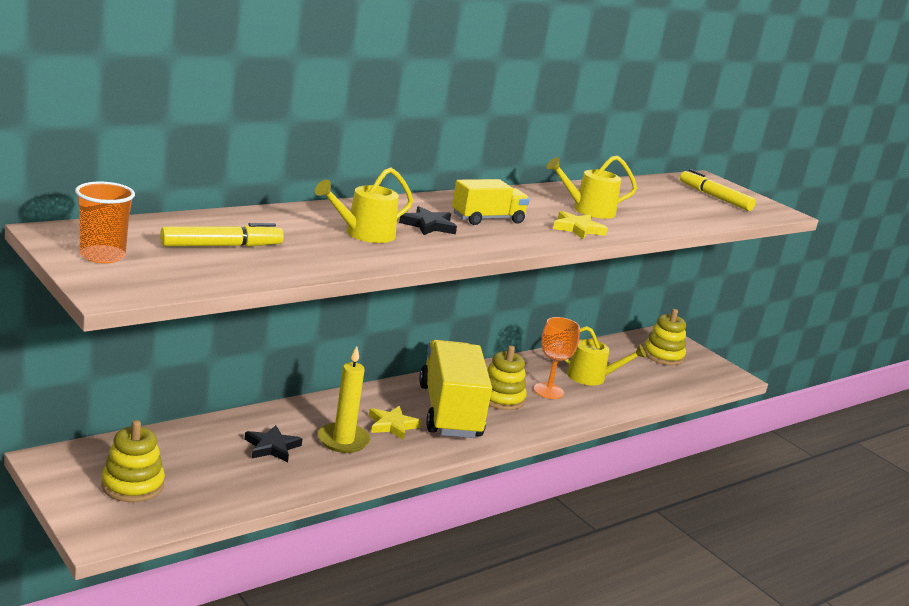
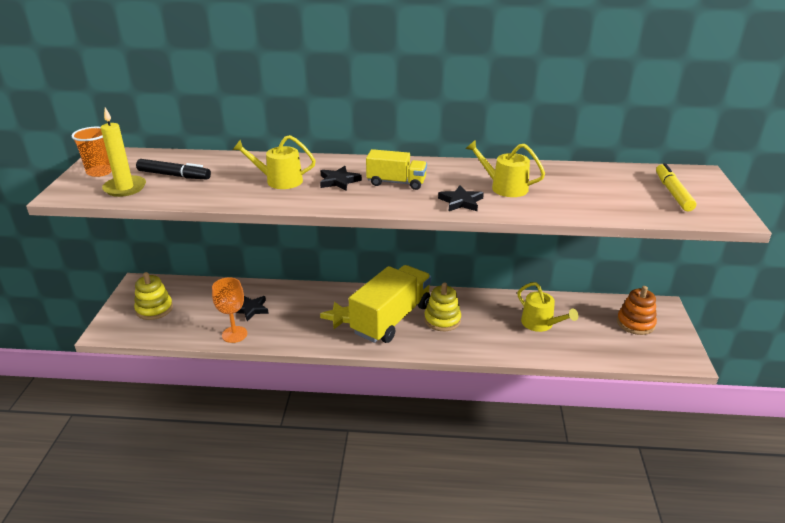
camera: 45 degrees right, 10 degrees up
(221, 246) = (174, 175): yellow marker -> black marker
(343, 440) = (296, 318): yellow candle -> yellow candle (125, 188)
(548, 391) = (488, 325): orange goblet -> orange goblet (234, 334)
(577, 229) = (461, 202): yellow star -> black star
(663, 356) = (635, 323): yellow stacking toy -> orange stacking toy

